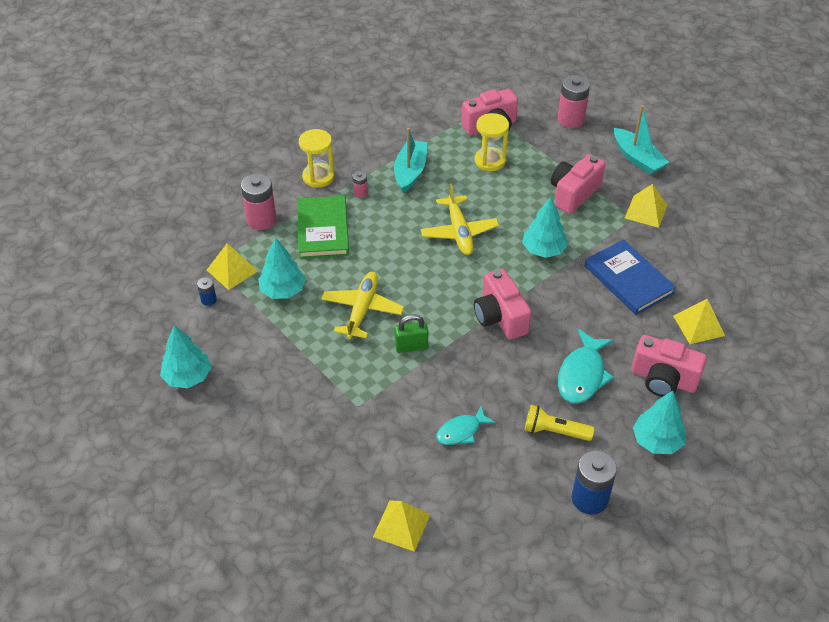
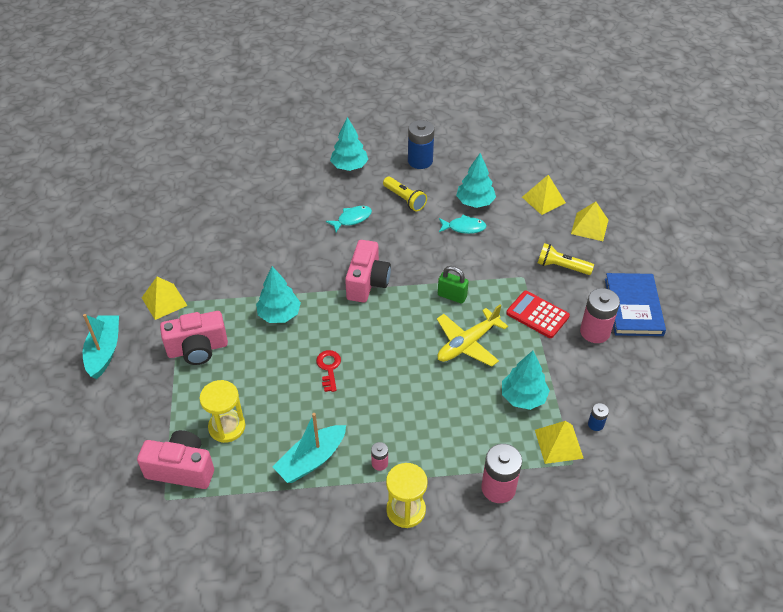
camera: 145 degrees left, 0 degrees up
(188, 377) = (644, 363): turquoise tree -> turquoise tree (475, 202)
(316, 371) = (537, 315): none -> red calculator
(323, 230) = (446, 440): green book -> none
(324, 440) = (561, 267): none -> yellow flashlight
(459, 232) = (329, 368): yellow plane -> red key
(571, 119) = (101, 430): pink battery -> pink battery (595, 332)
(582, 375) = (352, 219): turquoise fish -> turquoise fish, size x0.63
(628, 280) = (246, 259): blue book -> blue book (633, 307)
(663, 379) = (305, 192): pink camera -> none
(698, 325) = (241, 208): yellow pyramid -> yellow pyramid (589, 226)

